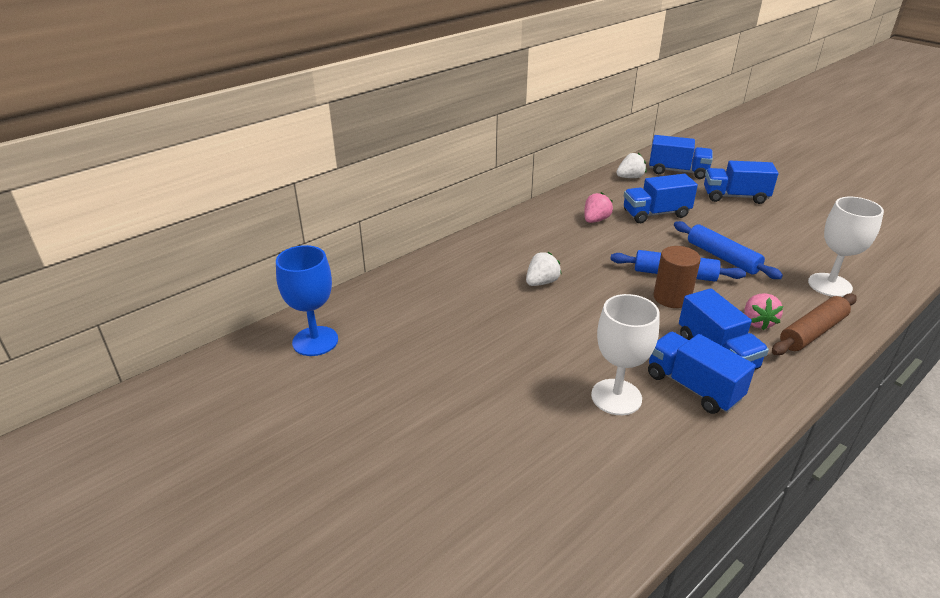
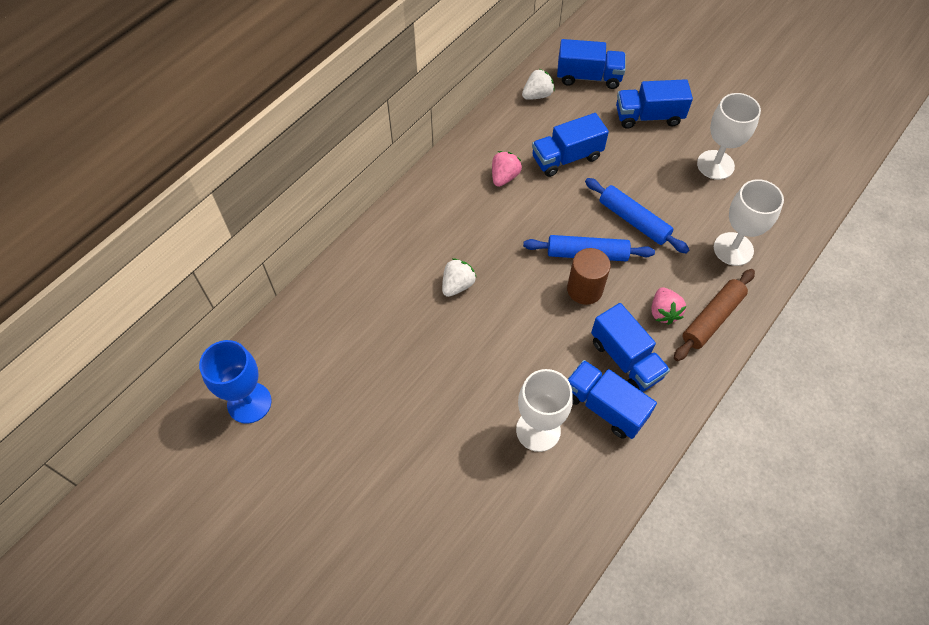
camera: 10 degrees left, 25 degrees up
(804, 230) = (715, 165): none -> white goblet

